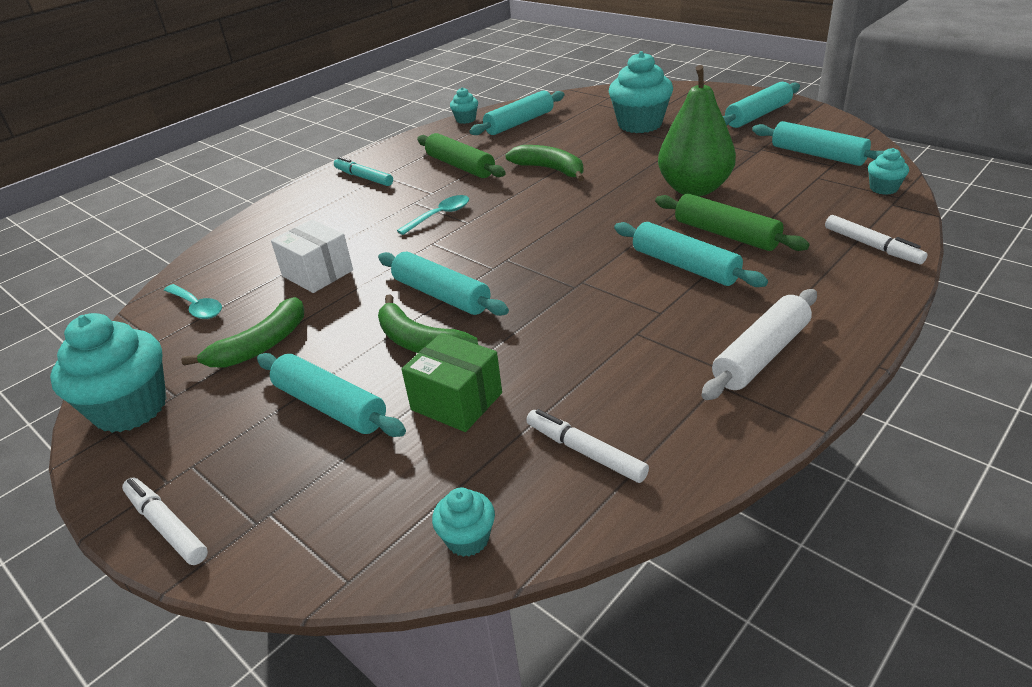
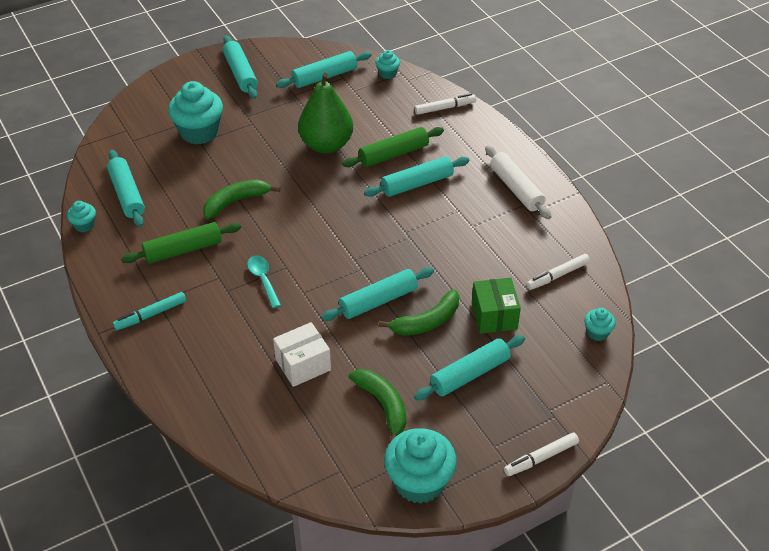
camera: 75 degrees left, 10 degrees up
(197, 307) = (305, 444): turquoise spoon -> none
(457, 401) = (494, 316): green box -> green box turned 60 degrees counterclockwise

